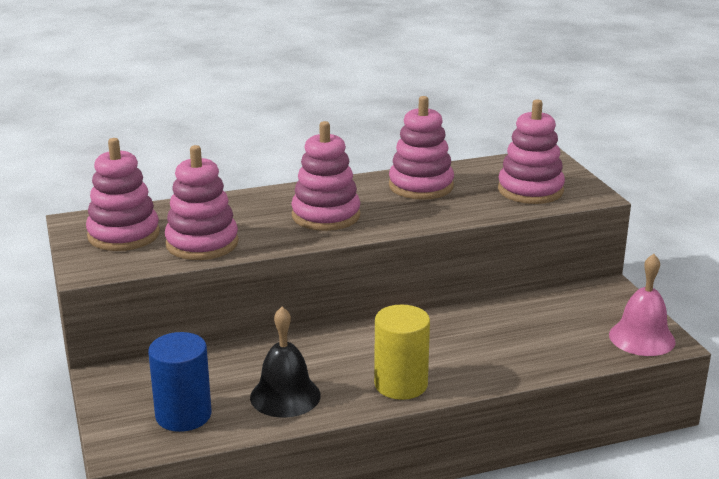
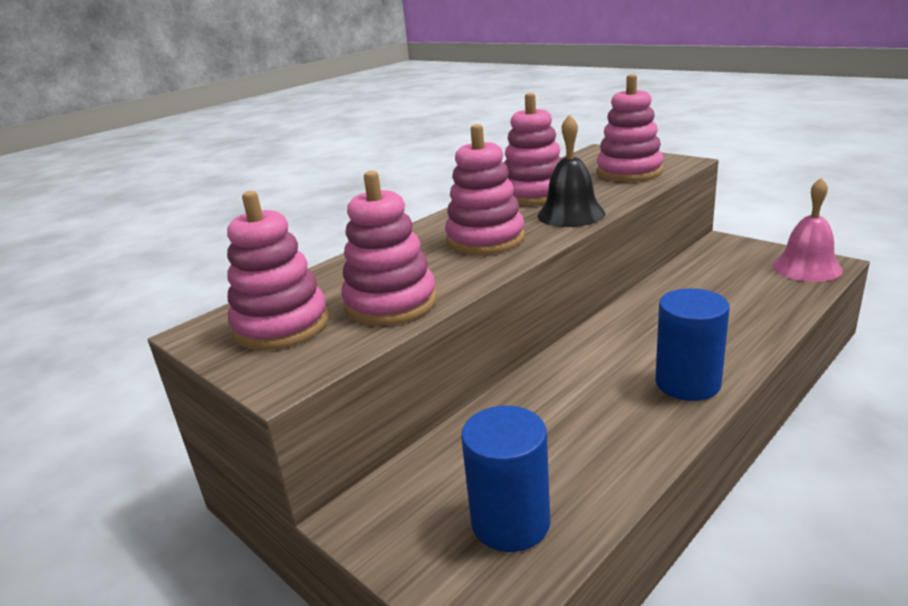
camera: 25 degrees left, 0 degrees up
(285, 396) = (594, 445): black bell -> black bell (571, 214)
(401, 384) = (687, 383): yellow cylinder -> blue cylinder

